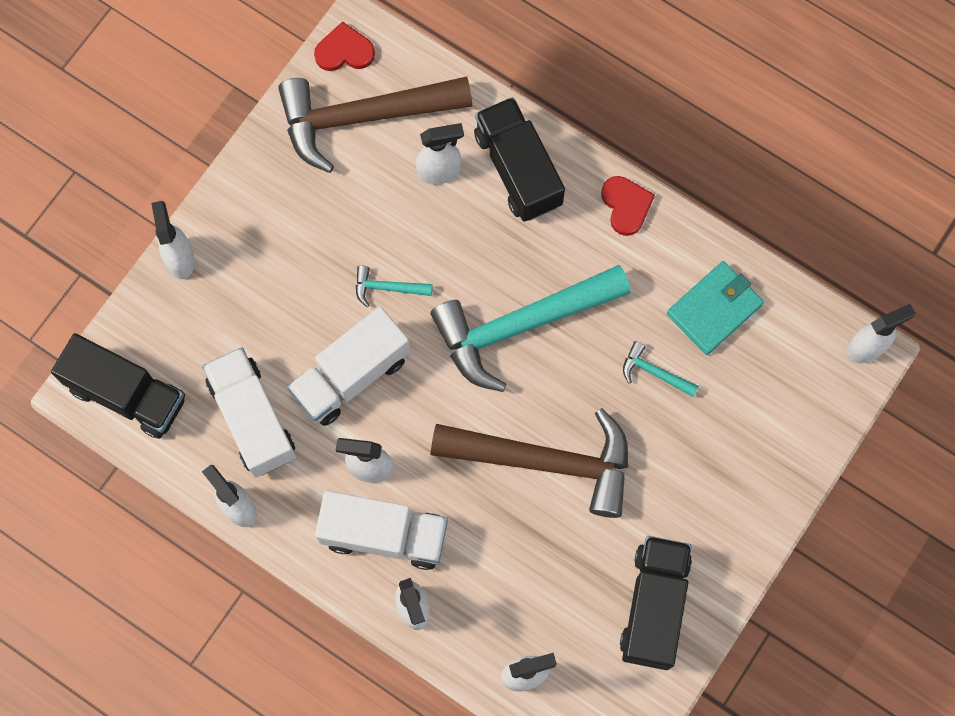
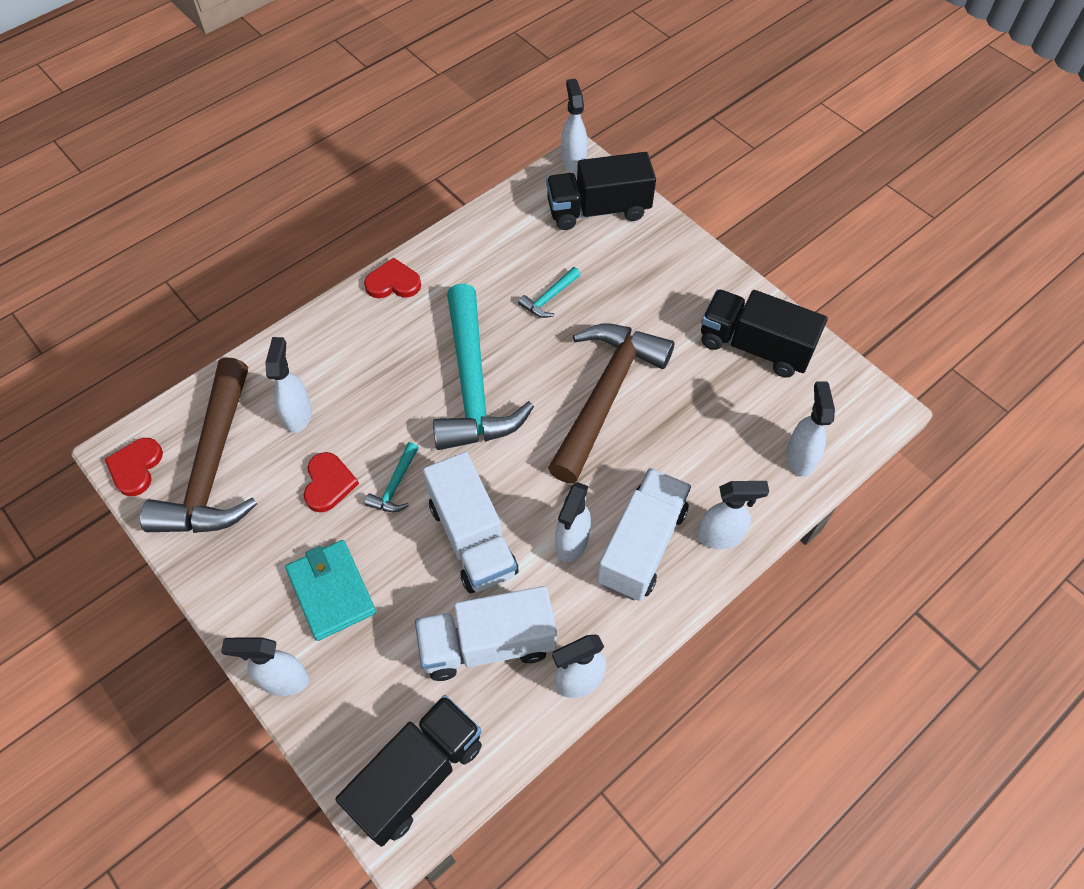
camera: 75 degrees left, 15 degrees down
(373, 227) = (328, 483): none -> red heart
(518, 169) = (325, 353): black truck -> black truck (598, 210)
(714, 309) = (508, 245): turquoise wallet -> turquoise wallet (331, 591)

